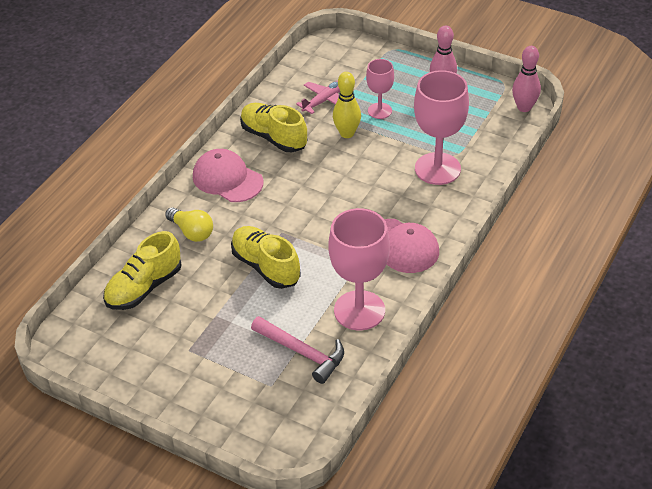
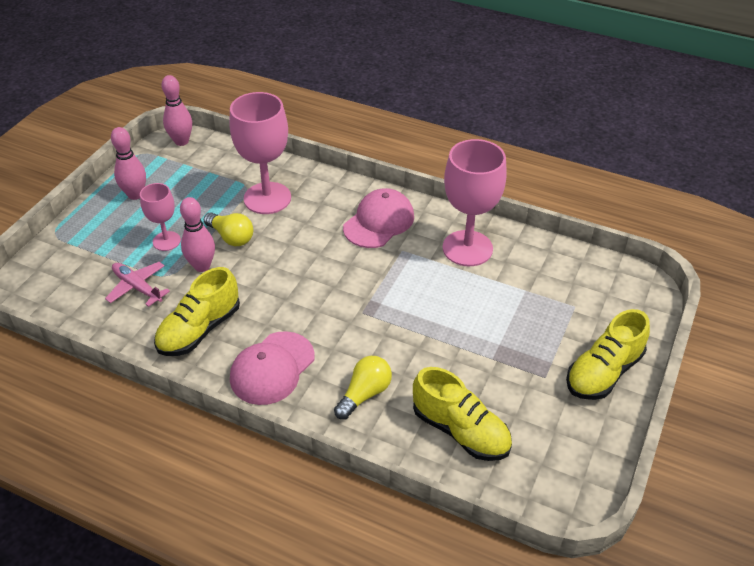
camera: 95 degrees left, 0 degrees up
(266, 266) = (415, 321): yellow shoe -> yellow shoe (603, 372)
(302, 353) = (529, 286): pink hammer -> none
(347, 133) = (202, 266): yellow bowling pin -> pink bowling pin
(383, 148) = (231, 237): none -> yellow light bulb

